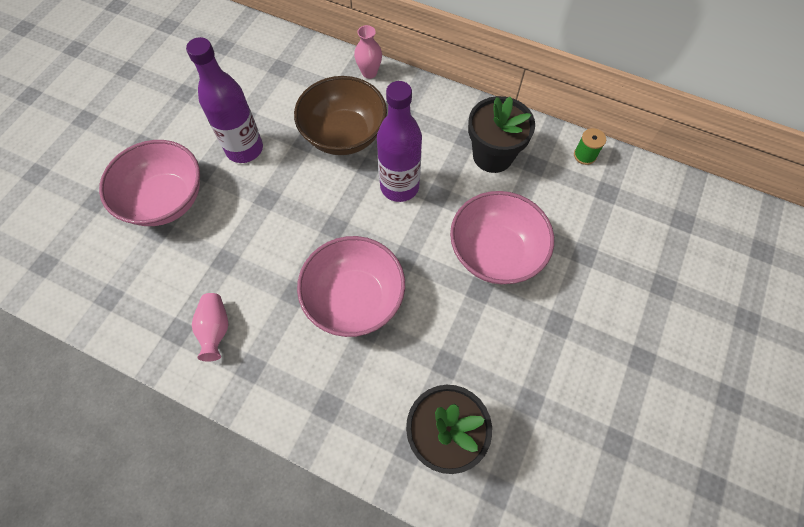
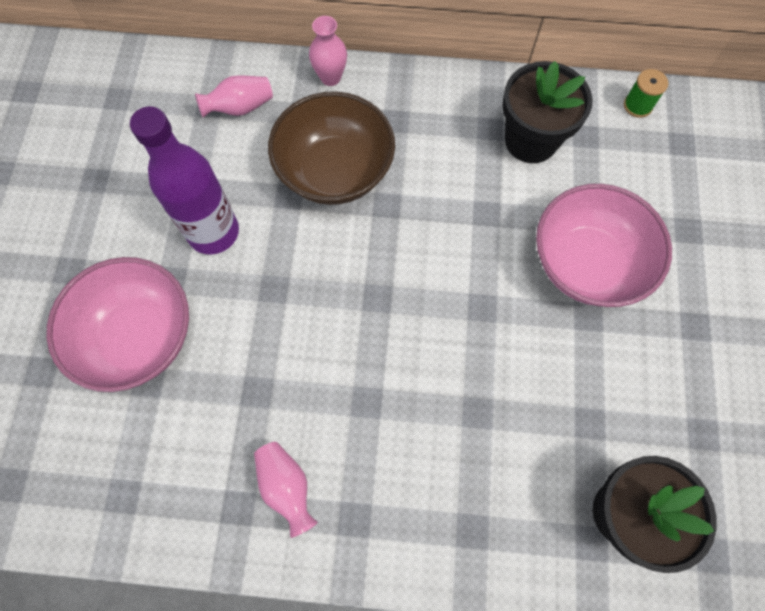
camera: 20 degrees left, 5 degrees up
(299, 75) = (240, 107): none -> pink vase
(354, 299) = (444, 382): pink bowl -> none
(399, 186) = (435, 217): purple bottle -> none

